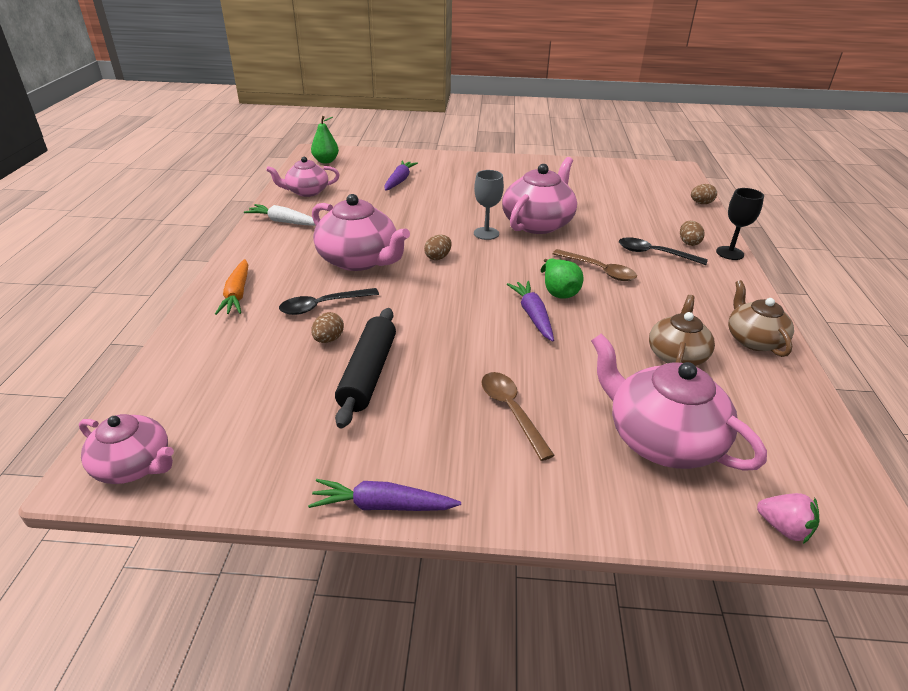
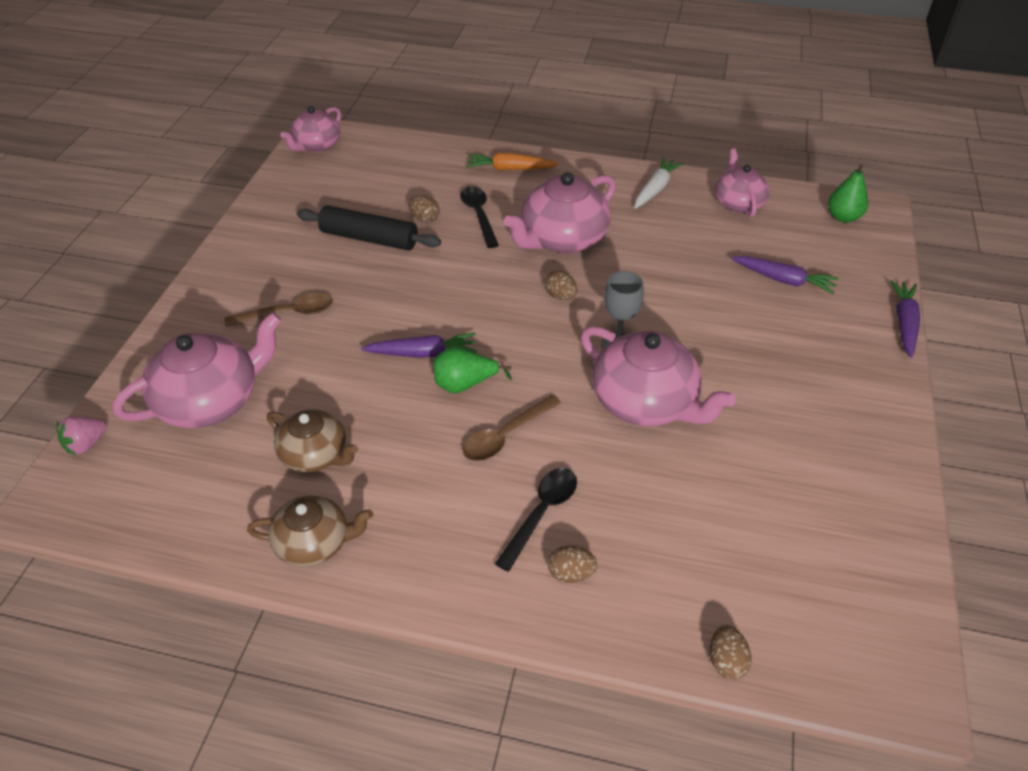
camera: 100 degrees right, 10 degrees up
(383, 505) = (229, 240): purple carrot -> purple carrot (904, 323)
(730, 253) = (530, 620): black goblet -> none

